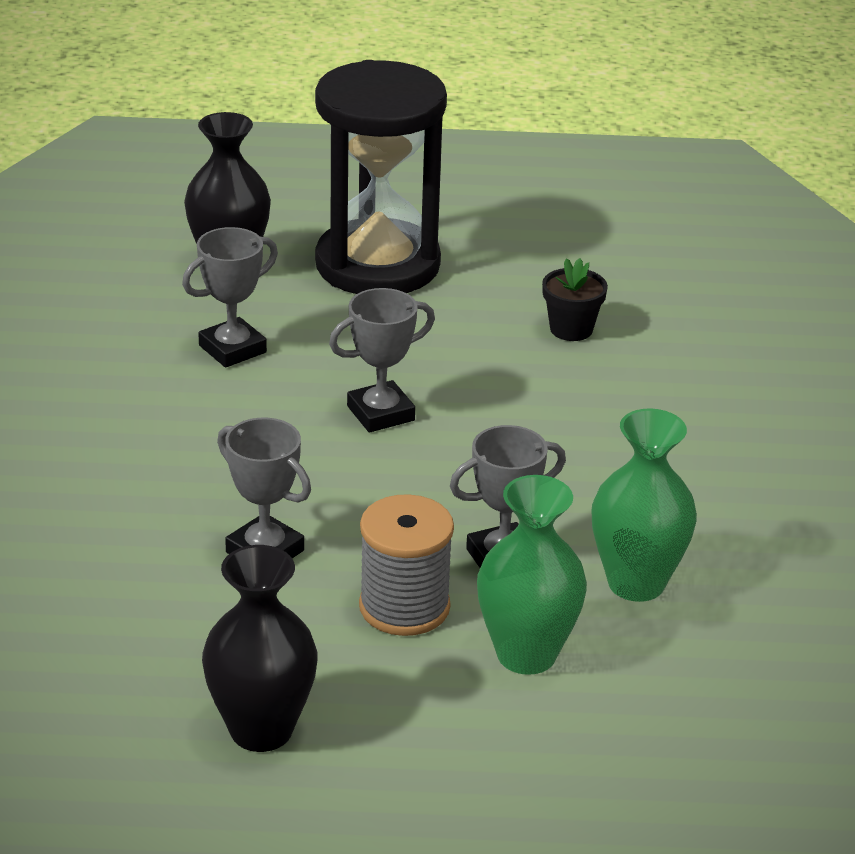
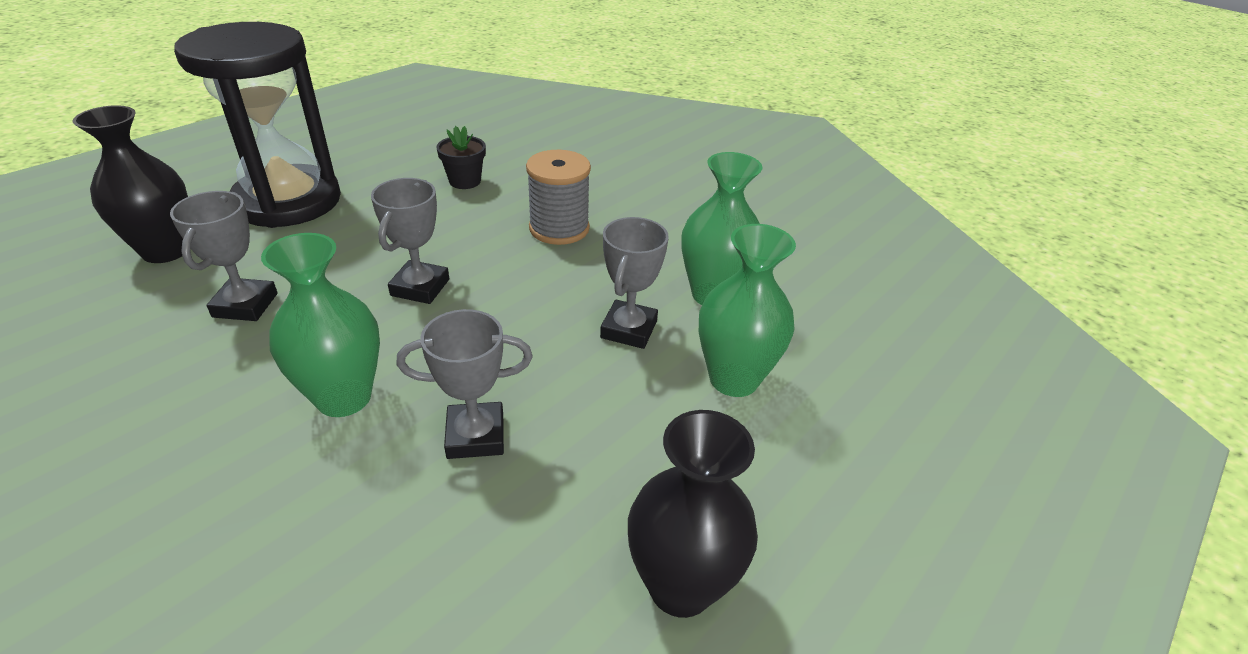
camera: 50 degrees left, 5 degrees up
(214, 465) = (344, 397): none -> green vase
(404, 607) = (624, 403): grey spool -> grey spool (559, 228)

